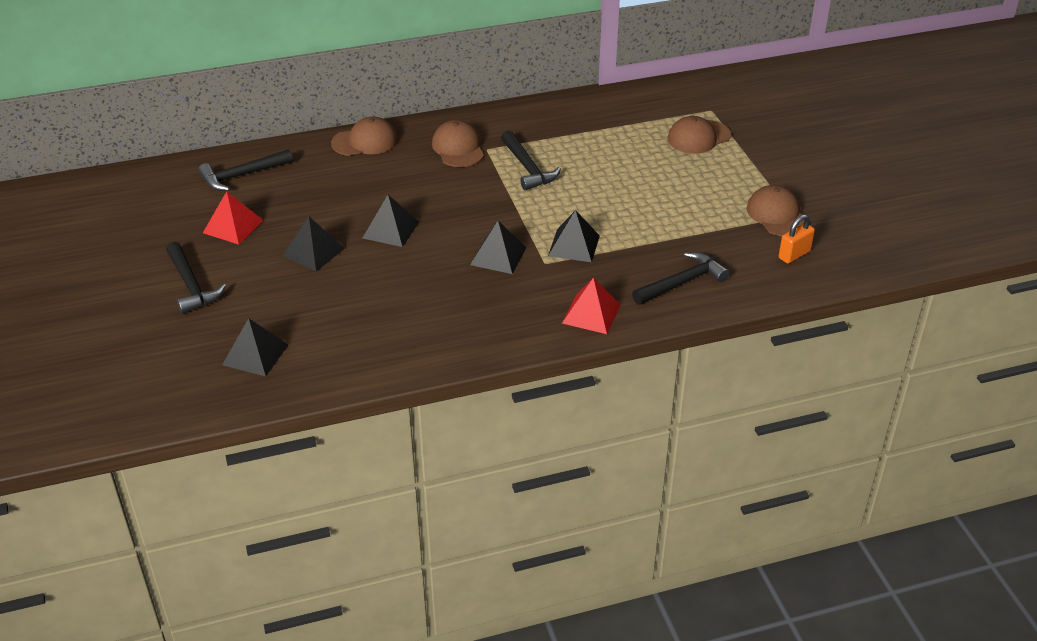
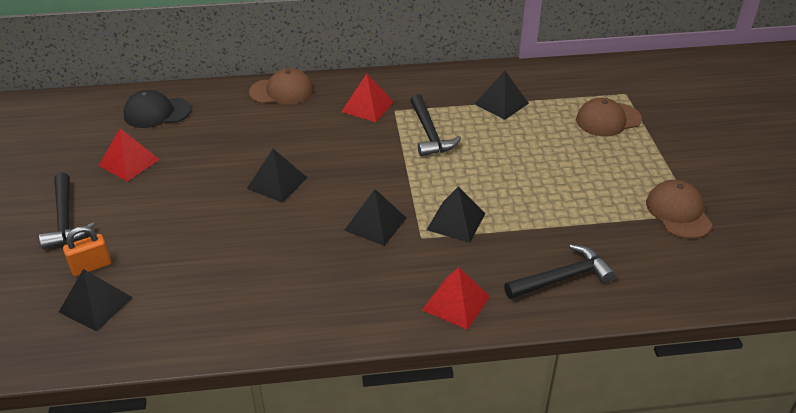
camera: 10 degrees right, 0 degrees up
(242, 175) = (157, 112): black hammer -> black cap
(313, 252) = (194, 197): black pyramid -> black pyramid (501, 103)
(458, 148) = (367, 106): brown cap -> red pyramid
(794, 255) = (691, 260): orange padlock -> orange padlock (91, 266)

